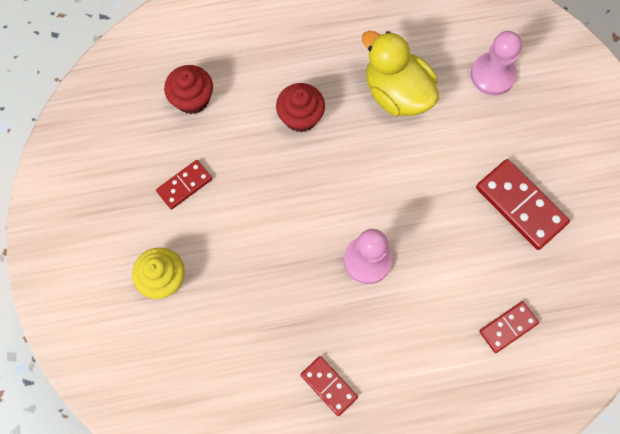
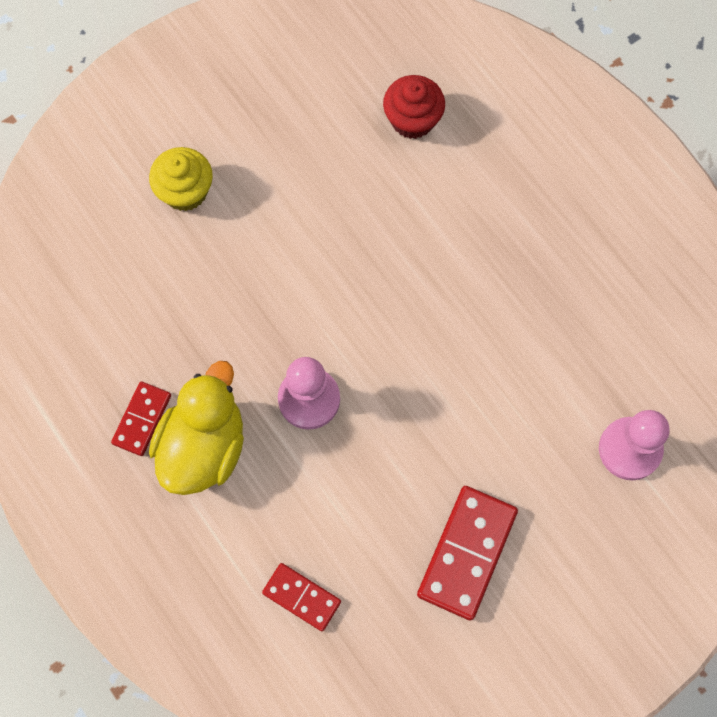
camera: 65 degrees right, 0 degrees up
(184, 185) = (303, 161): red domino -> none
(300, 117) = (452, 246): red cupcake -> none
(397, 93) = (541, 343): yellow duck -> yellow duck (203, 446)

